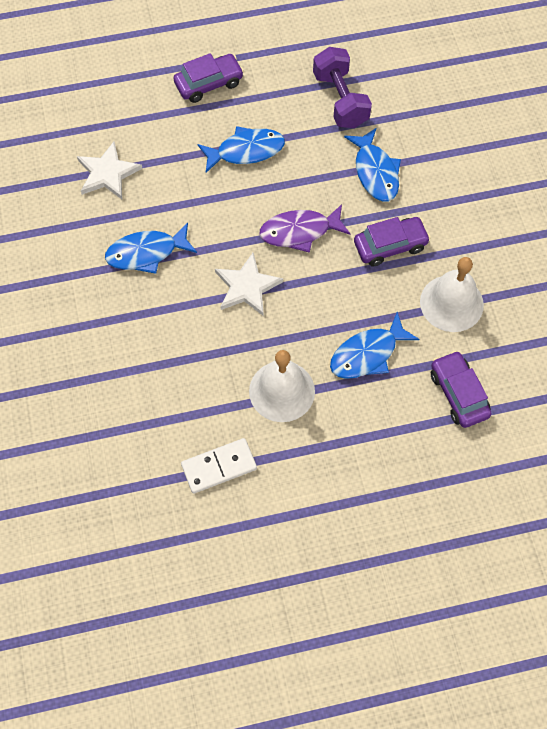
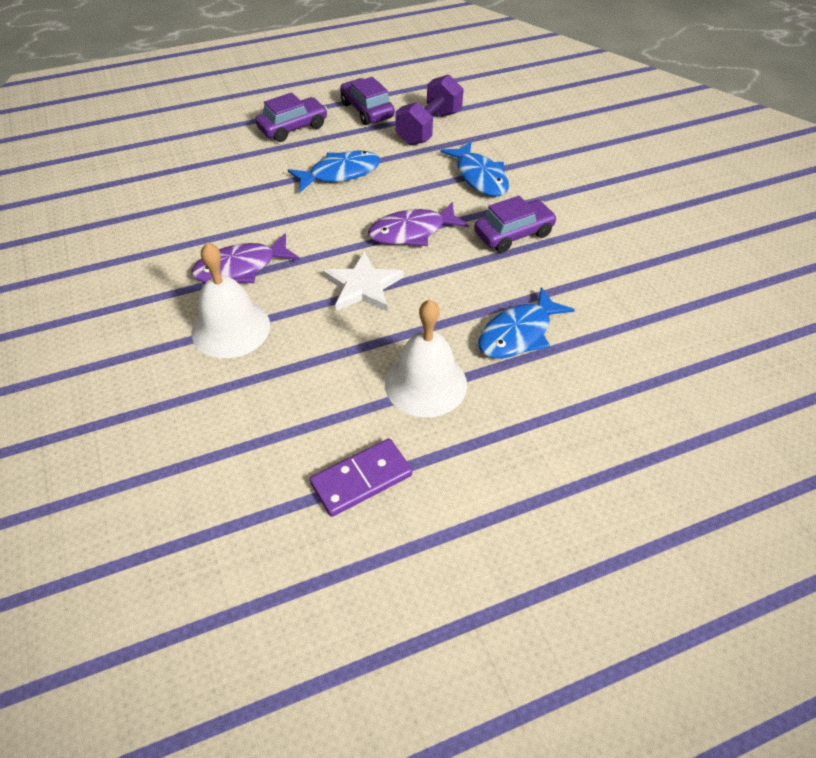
camera: 10 degrees left, 15 degrees down
(108, 173) = (191, 204): white star -> none
(146, 253) = (241, 268): blue fish -> purple fish
(219, 466) = (361, 479): white domino -> purple domino
(340, 100) = (429, 128): purple dumbbell -> purple dumbbell turned 60 degrees clockwise
(451, 303) = (597, 276): white bell -> white bell (231, 328)
(458, 394) = (637, 360): purple car -> purple car (367, 110)

